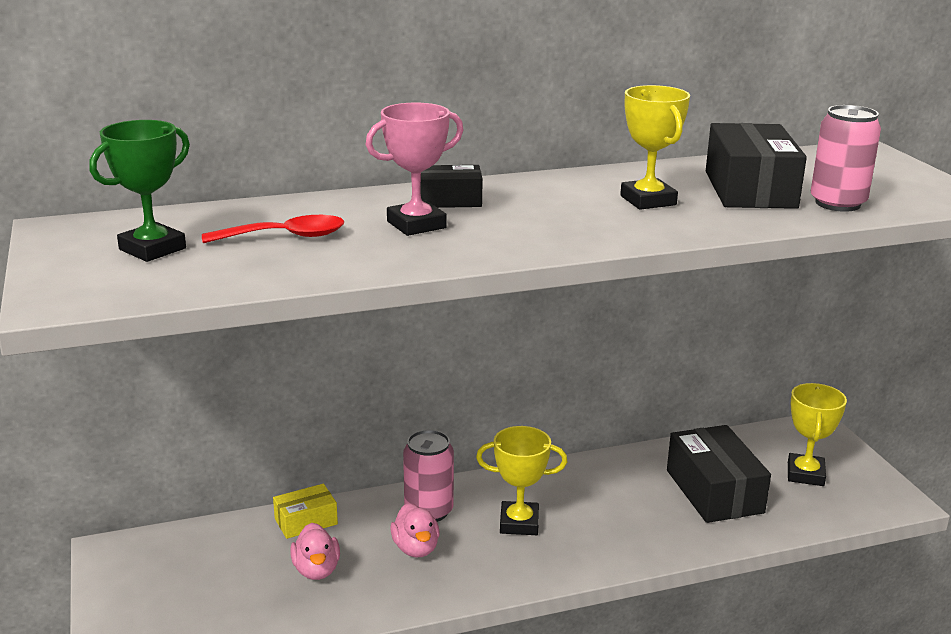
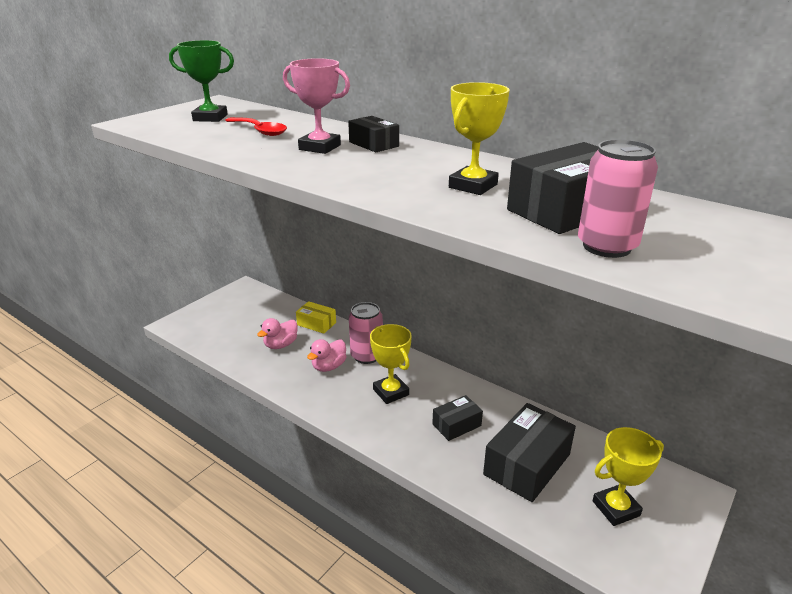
camera: 55 degrees right, 5 degrees up
(619, 505) = (456, 425): none -> black box

